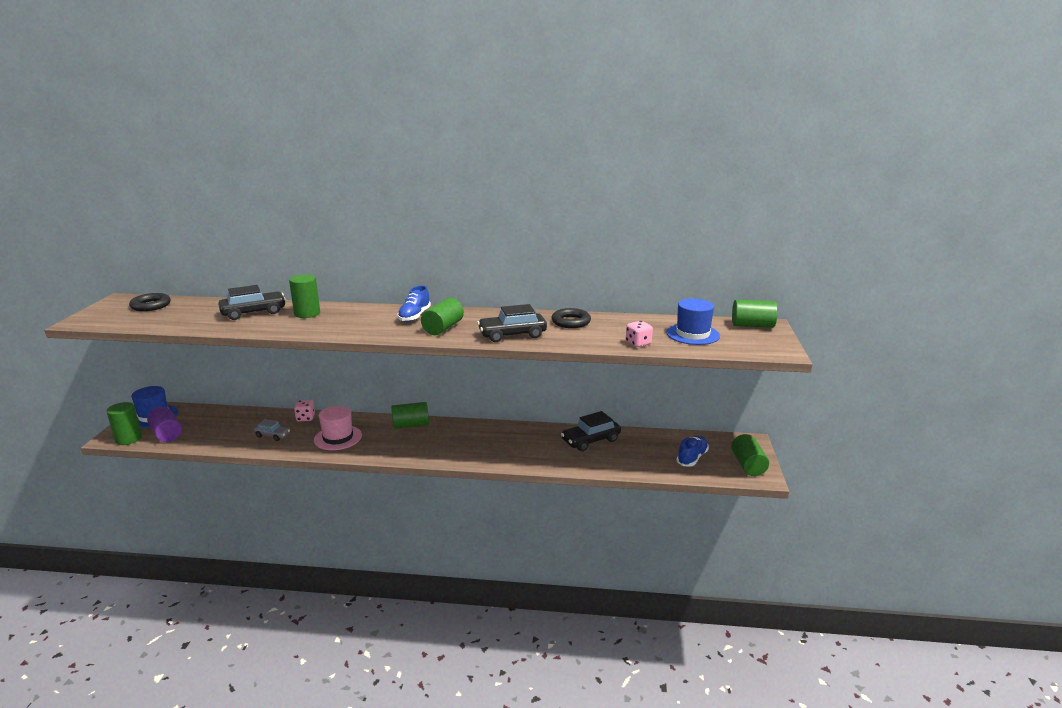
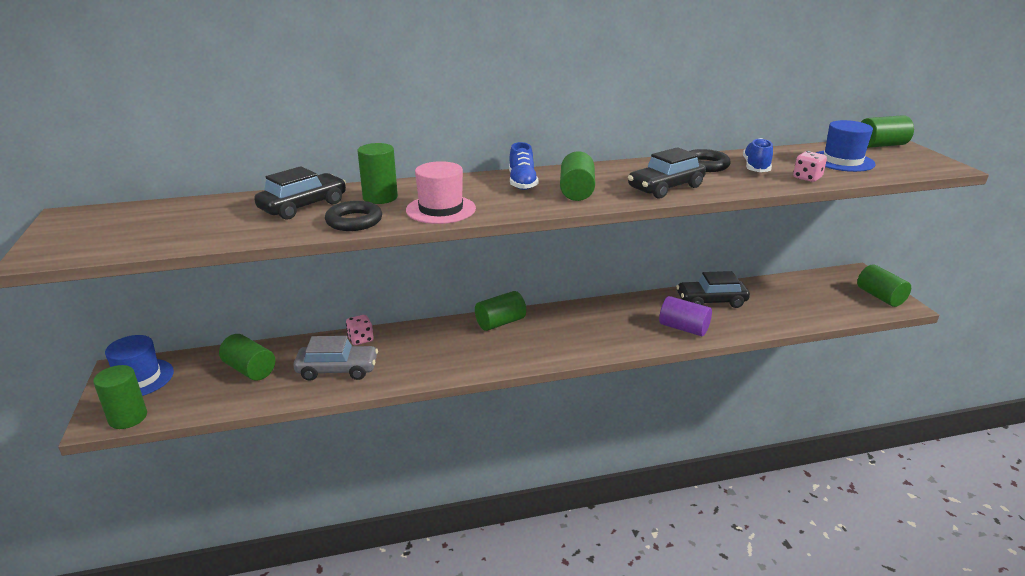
camera: 20 degrees left, 5 degrees up
(151, 305) = (131, 218): black ring -> black ring (354, 221)
(166, 434) = (182, 399): purple cylinder -> purple cylinder (683, 328)
(220, 424) = (250, 370): none -> green cylinder
(272, 435) = (337, 370): grey car -> grey car, size x1.67
(338, 438) = (426, 355): pink hat -> pink hat (441, 209)
(591, 440) = (711, 301): black car -> black car turned 45 degrees clockwise
(692, 458) = (824, 300): blue shoe -> blue shoe (756, 167)

